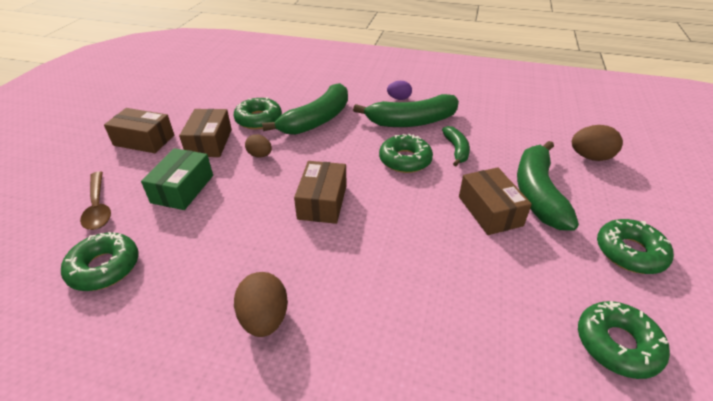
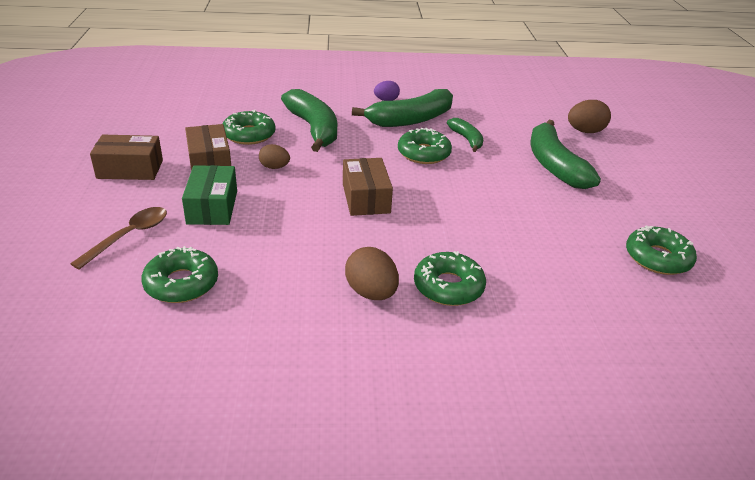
camera: 20 degrees left, 5 degrees down
(98, 207) = (129, 236): brown spoon -> brown spoon turned 105 degrees counterclockwise
(317, 120) = (313, 128): green banana -> green banana turned 45 degrees counterclockwise
(490, 211) = (521, 184): brown box -> none
(630, 252) = (643, 197): green donut -> green donut (448, 286)

